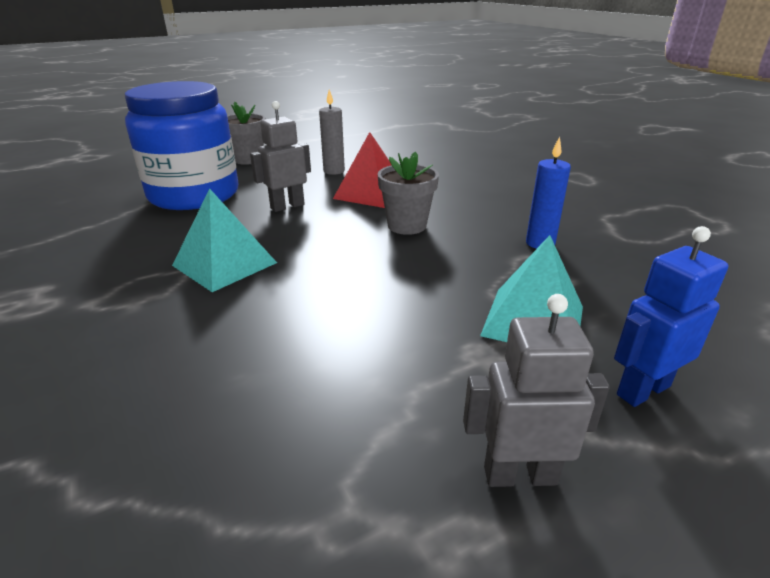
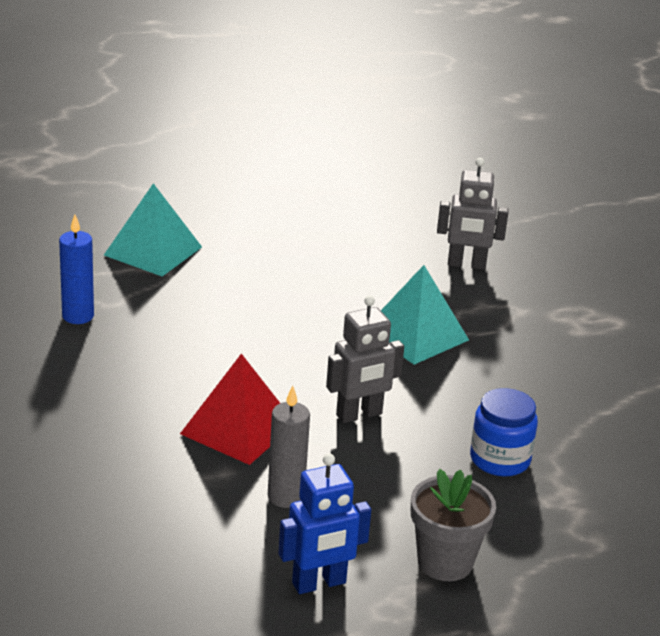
camera: 175 degrees left, 0 degrees up
(194, 195) = (500, 459): blue jar -> blue jar, size x0.46
(407, 226) = (211, 359): grey flower pot -> none
(519, 475) = (223, 190): grey robot -> grey robot (466, 265)
(642, 390) = (120, 208): blue robot -> blue robot (319, 583)

